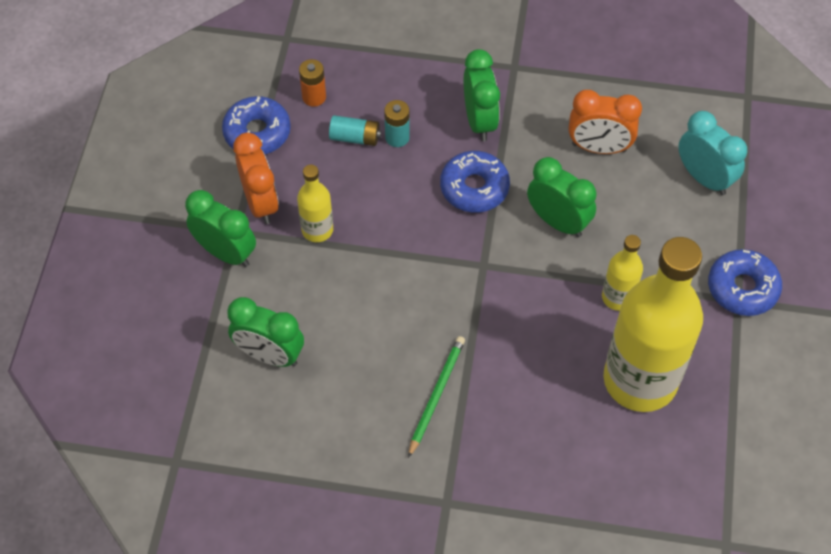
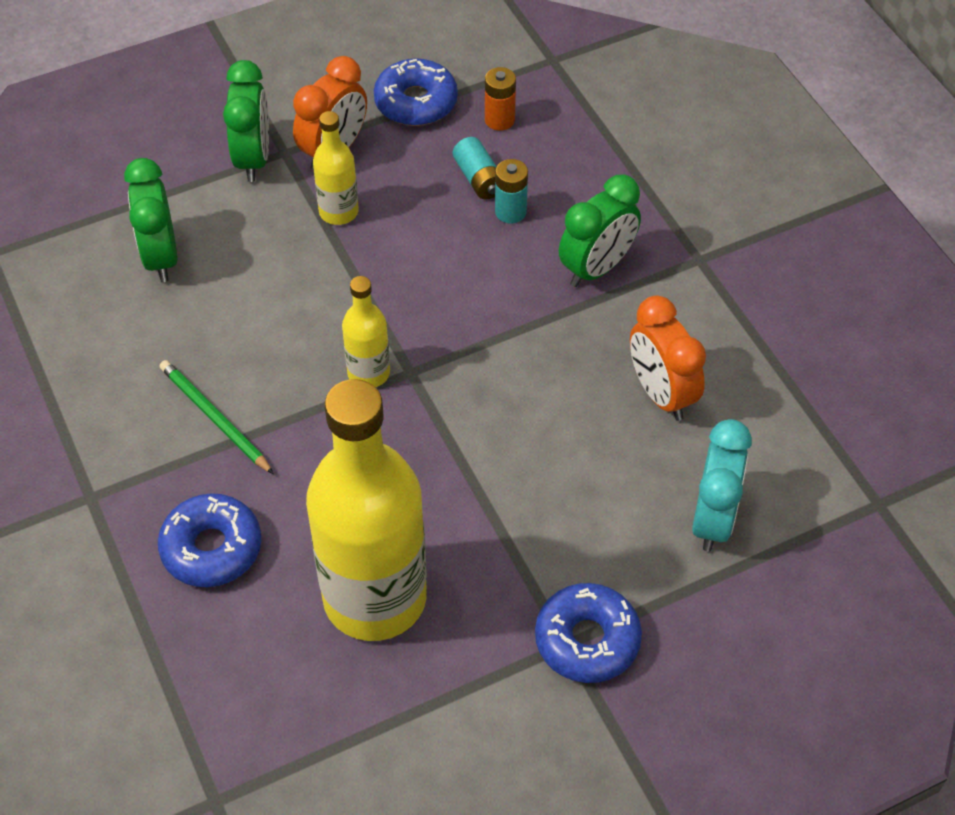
camera: 55 degrees right, 5 degrees down
(436, 395) = (214, 418): green pencil -> green pencil turned 120 degrees counterclockwise
(474, 188) = (504, 310): blue donut -> blue donut (211, 548)
(558, 221) = (525, 408): green clock -> none
(617, 297) = (469, 518): yellow bottle -> yellow bottle (368, 373)

